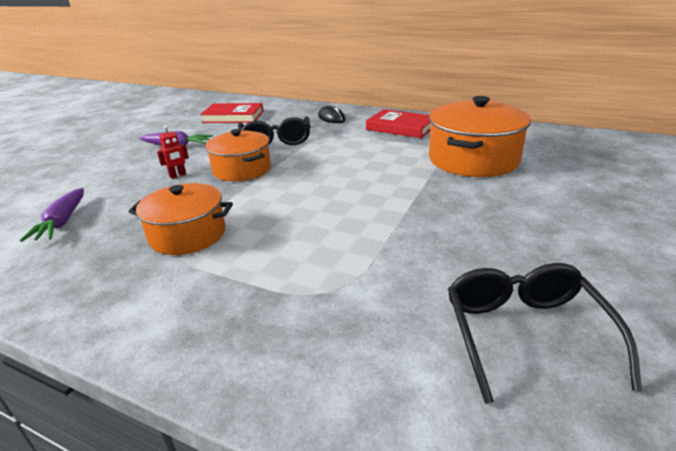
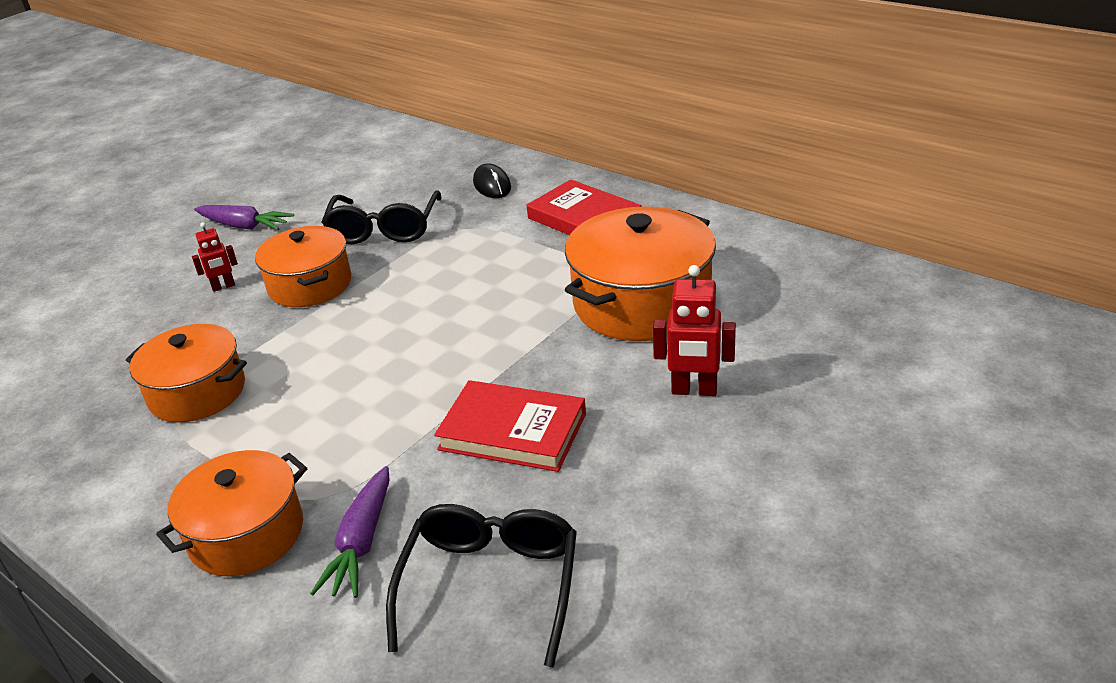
camera: 15 degrees right, 5 degrees up
(62, 222) = (63, 352): purple carrot -> purple carrot (361, 542)
(233, 117) = (348, 167): red book -> red book (512, 431)
(284, 325) = (246, 534): none -> orange pot
(551, 197) = (694, 390): none -> red robot

